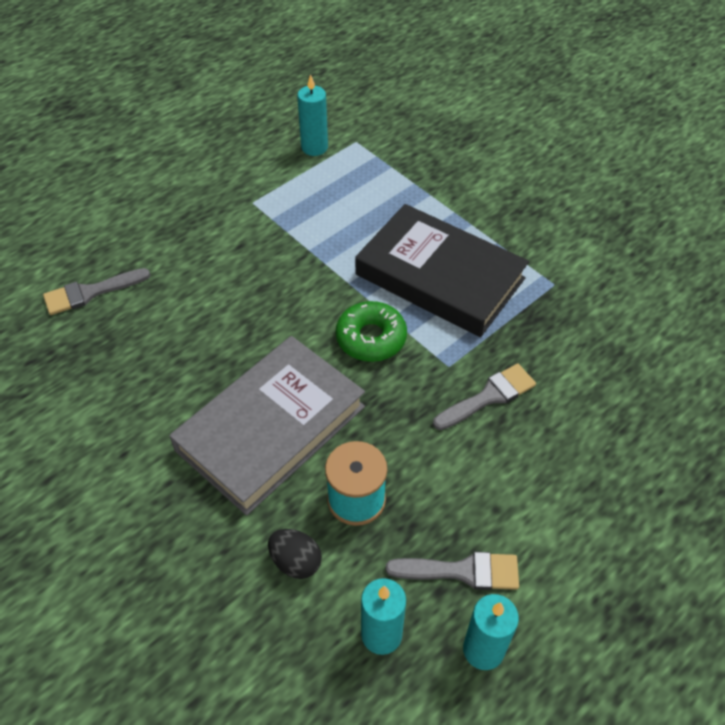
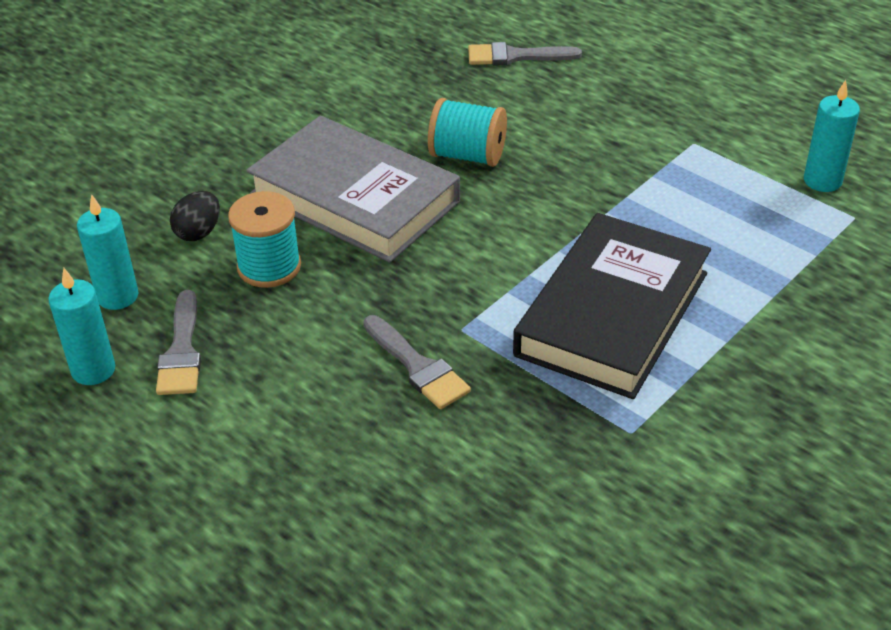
camera: 85 degrees right, 10 degrees down
(90, 293) = (515, 56): grey brush -> grey brush turned 60 degrees counterclockwise
(230, 341) = (468, 155): none -> turquoise spool
(371, 338) = (493, 260): green donut -> none

